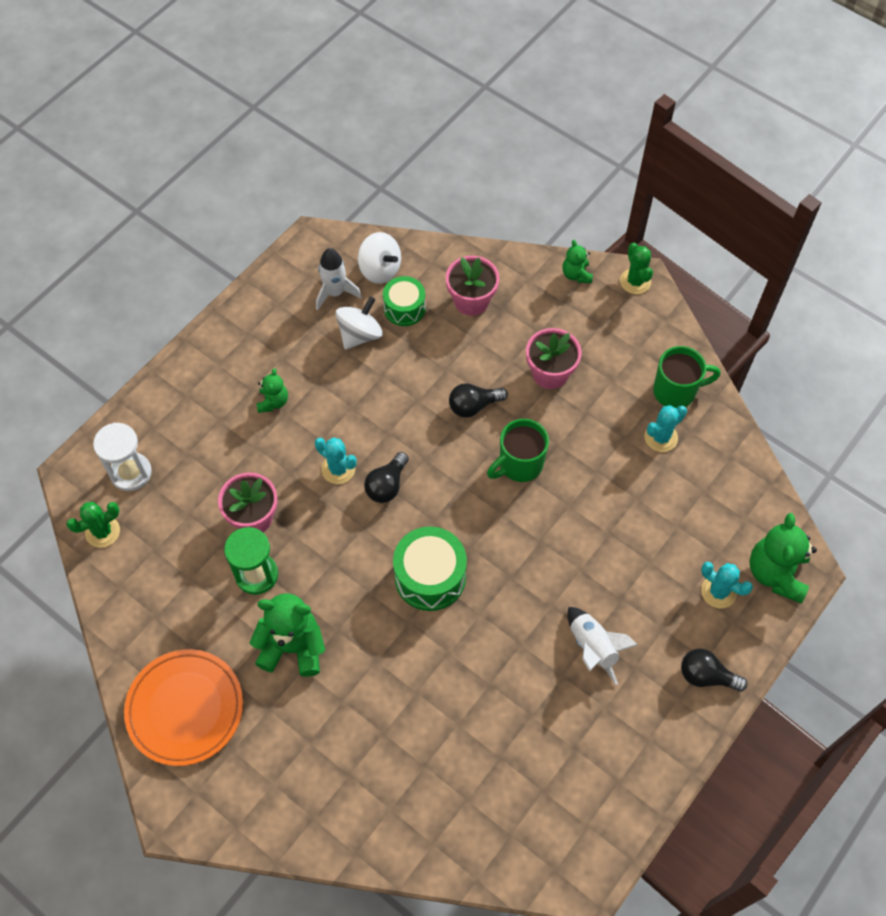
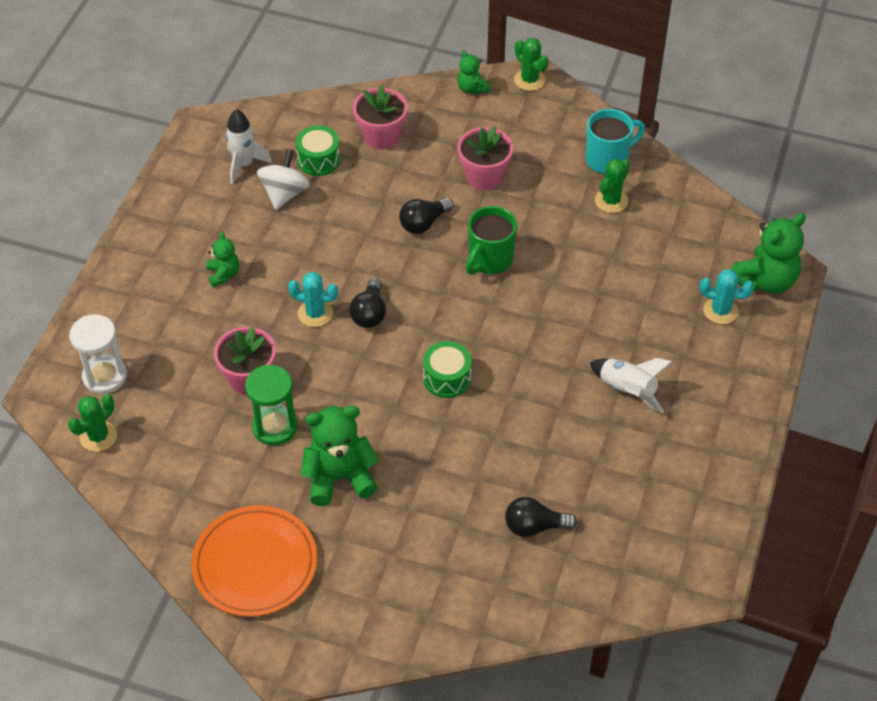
camera: 20 degrees left, 10 degrees down
(380, 269) = (279, 133): white spinning top -> none
(430, 577) = (447, 378): green drum -> green drum, size x0.65
(661, 437) = (611, 201): turquoise cactus -> green cactus
(676, 391) = (608, 159): green mug -> turquoise mug
(706, 676) = (740, 382): black light bulb -> black light bulb (534, 526)
(776, 573) = (765, 280): green teddy bear -> green teddy bear turned 120 degrees counterclockwise

